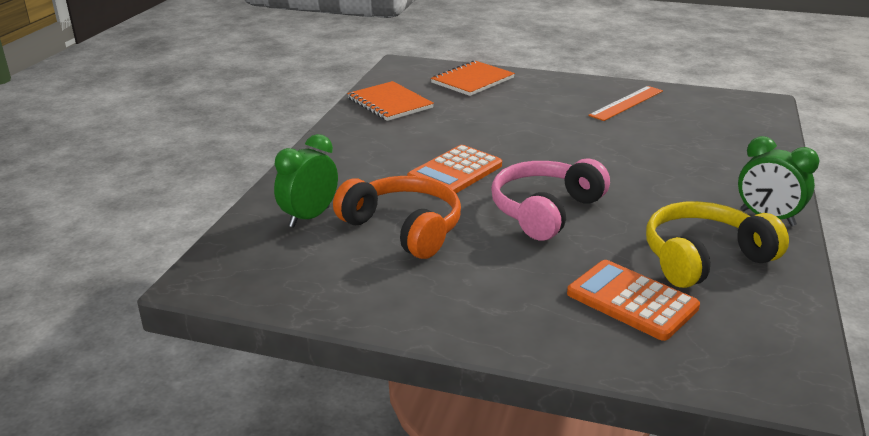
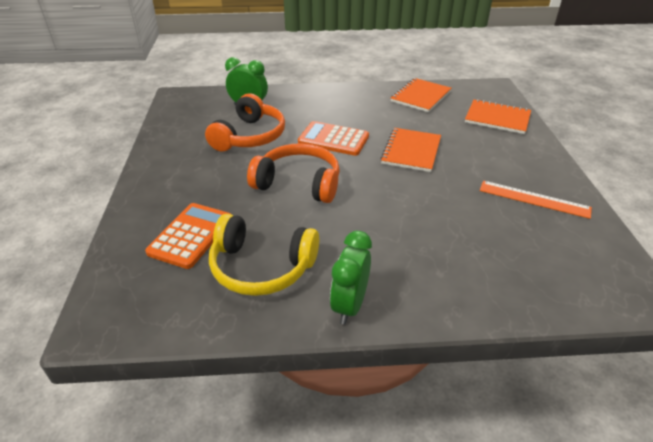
camera: 70 degrees right, 10 degrees up
(511, 135) = (411, 151): none -> orange notebook
(545, 210) = (298, 183): pink headphones -> orange headphones
(703, 258) = (261, 267): yellow headphones -> yellow headphones turned 150 degrees clockwise

